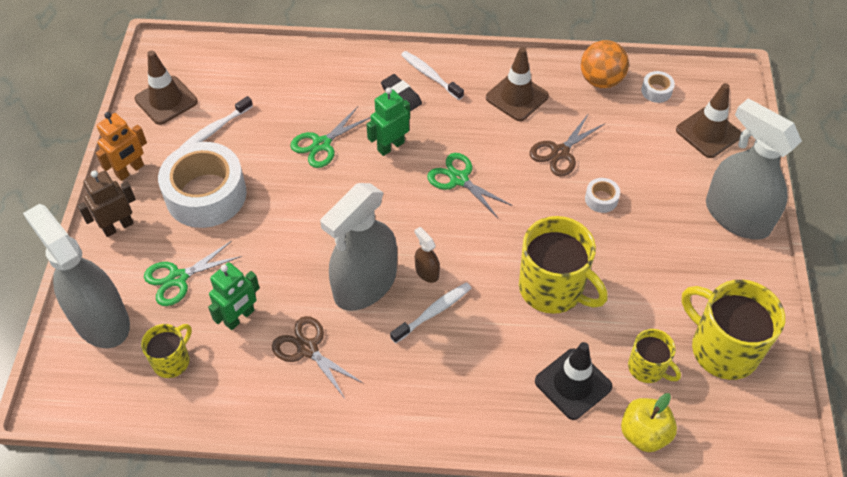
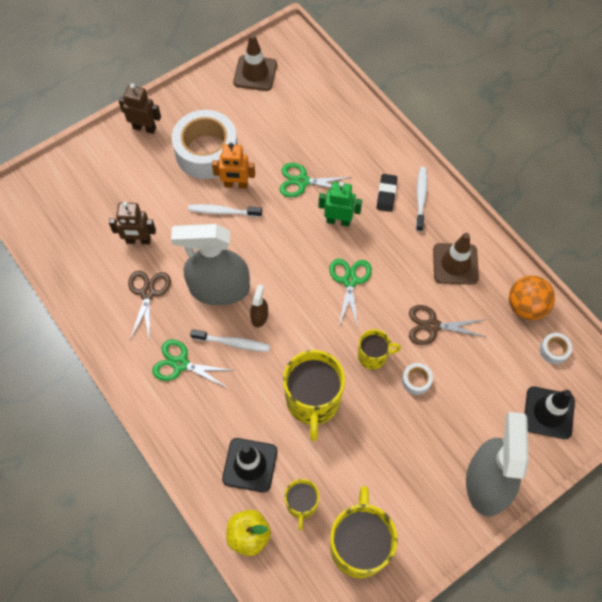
camera: 50 degrees right, 10 degrees up
(101, 320) = (78, 173): grey spray bottle -> none
(130, 170) = (187, 100): orange robot -> orange robot (236, 185)
(172, 361) = (82, 230): yellow mug -> yellow mug (373, 356)
(178, 278) = (137, 187): green scissors -> green scissors (180, 364)
(215, 129) = (258, 116): white toothbrush -> white toothbrush (223, 211)
(239, 317) = (138, 240): green robot -> brown robot
(708, 133) = (548, 413): brown traffic cone -> black traffic cone

